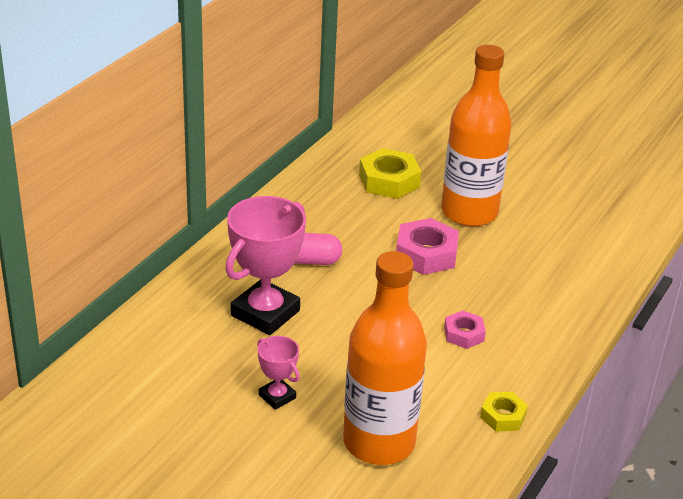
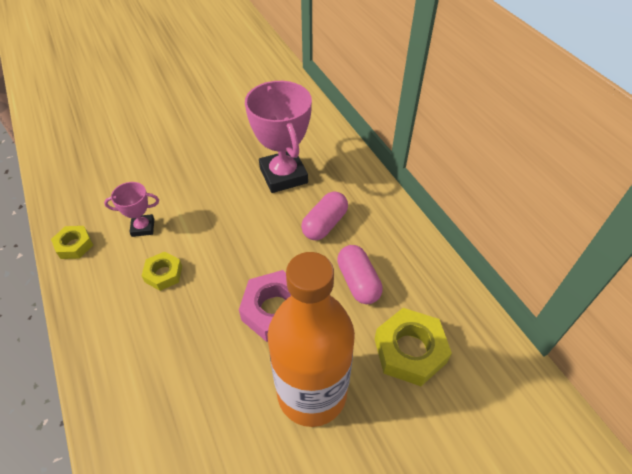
camera: 125 degrees right, 15 degrees up
(277, 396) = (204, 148): pink trophy -> pink trophy (143, 227)
(353, 221) = (358, 282): none -> pink capsule
(379, 442) = (125, 173): orange bottle -> none
(464, 334) = (163, 274): pink nut -> yellow nut

